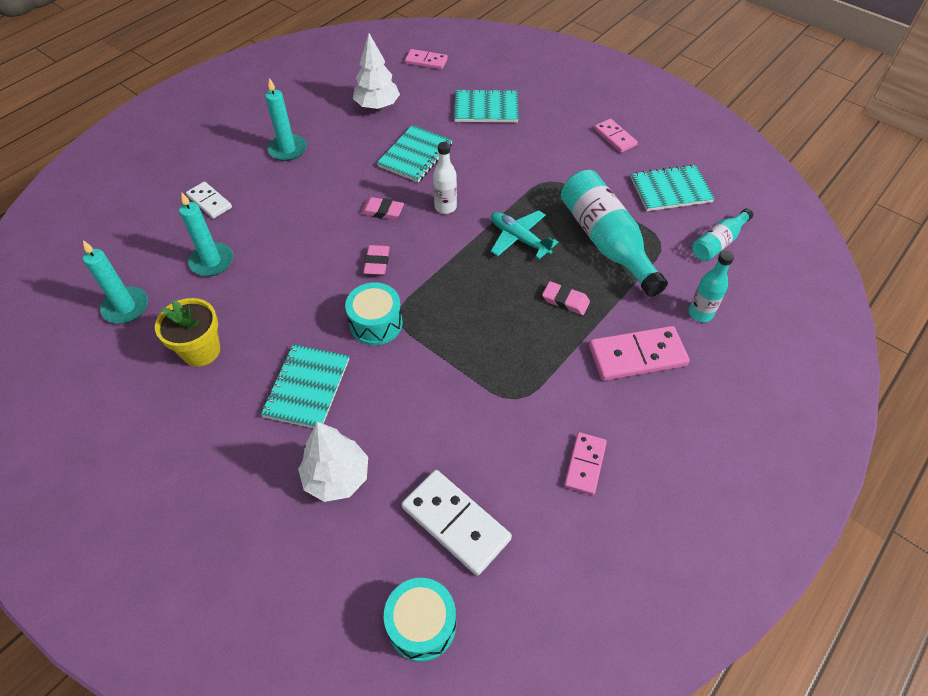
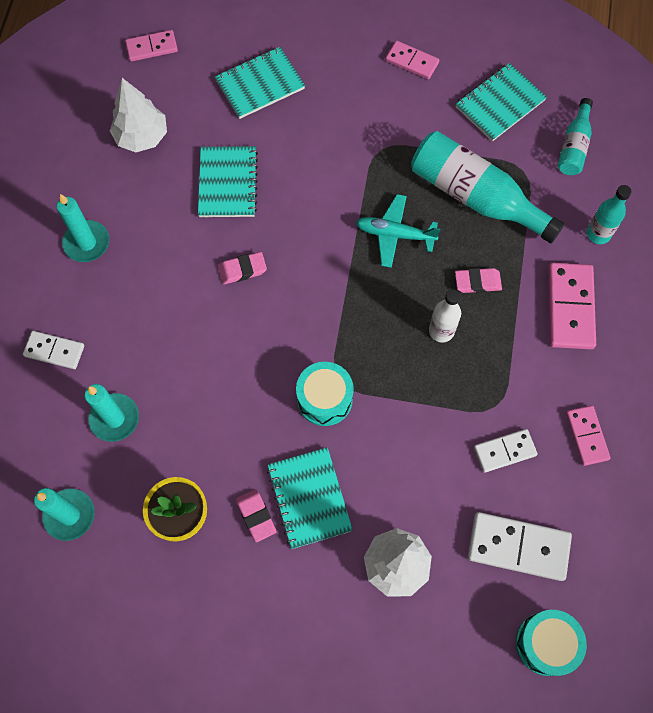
camera: 30 degrees left, 15 degrees up
(377, 262) = (279, 332): pink eraser -> pink eraser (256, 516)
(445, 207) = (301, 233): white bottle -> white bottle (441, 331)
(499, 438) = (504, 451): none -> white domino
(637, 356) = (570, 307): pink domino -> pink domino turned 45 degrees counterclockwise

